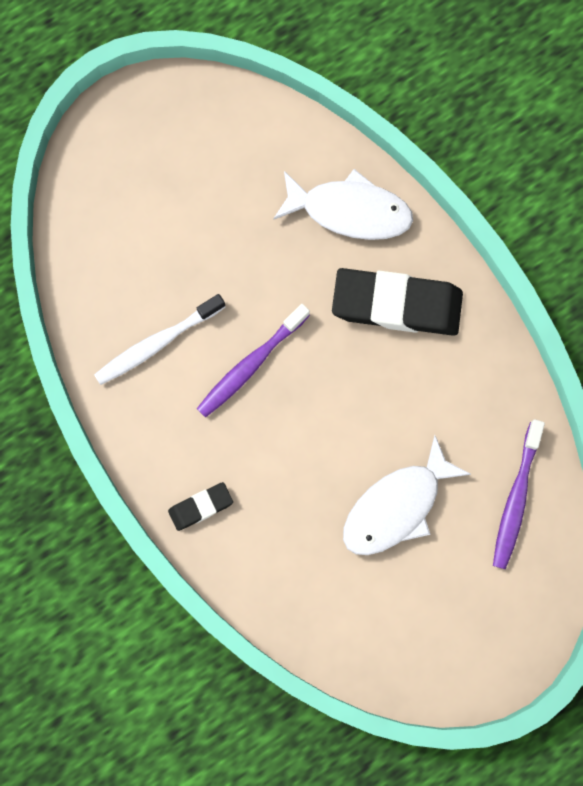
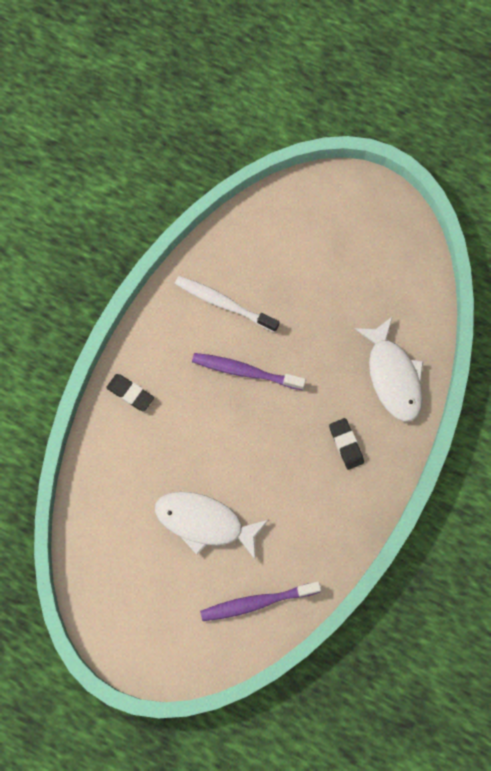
camera: 60 degrees right, 5 degrees down
(396, 304) = (346, 444): black eraser -> black eraser, size x0.48

